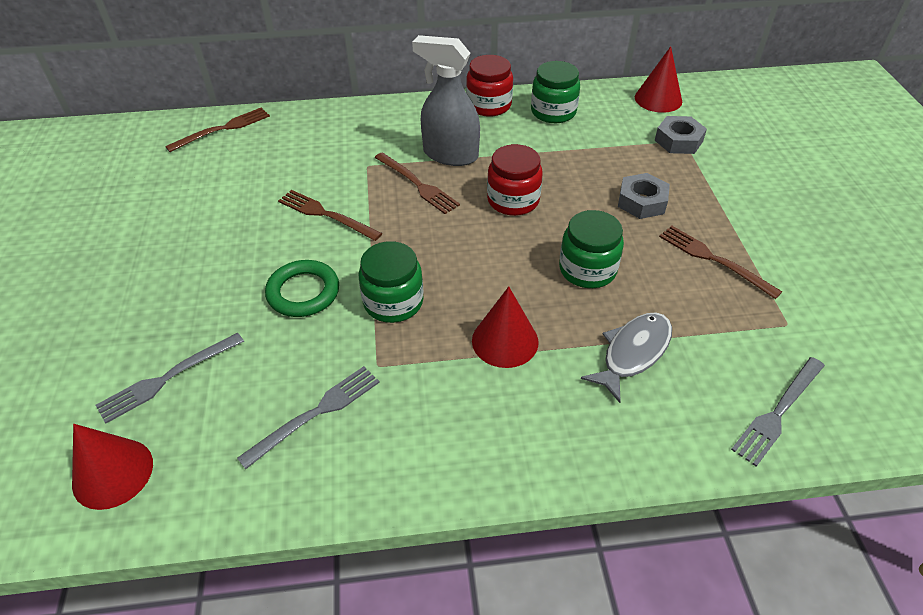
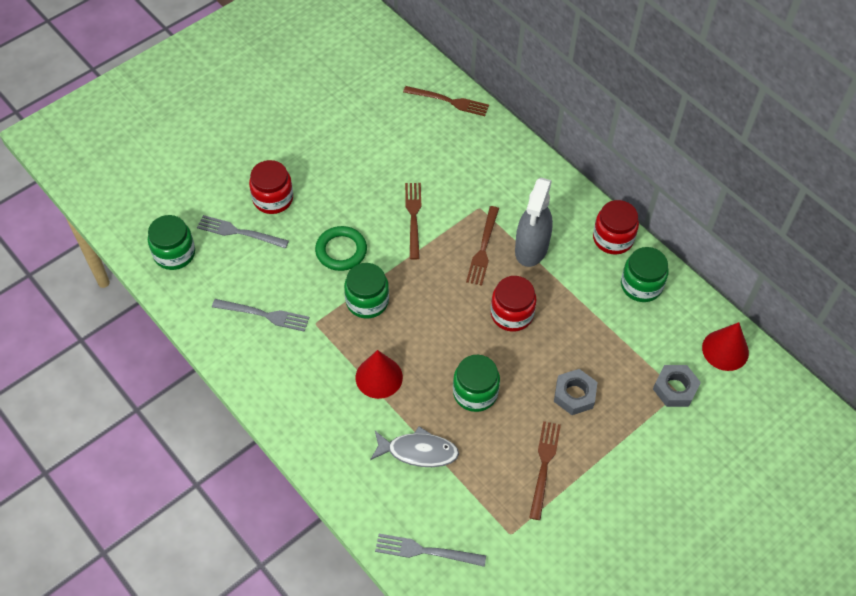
camera: 55 degrees right, 10 degrees up
(113, 473) = (174, 253): red cone -> green jar
(161, 320) = (273, 199): none -> red jar
(450, 155) = (531, 248): grey spray bottle -> grey spray bottle turned 150 degrees counterclockwise

